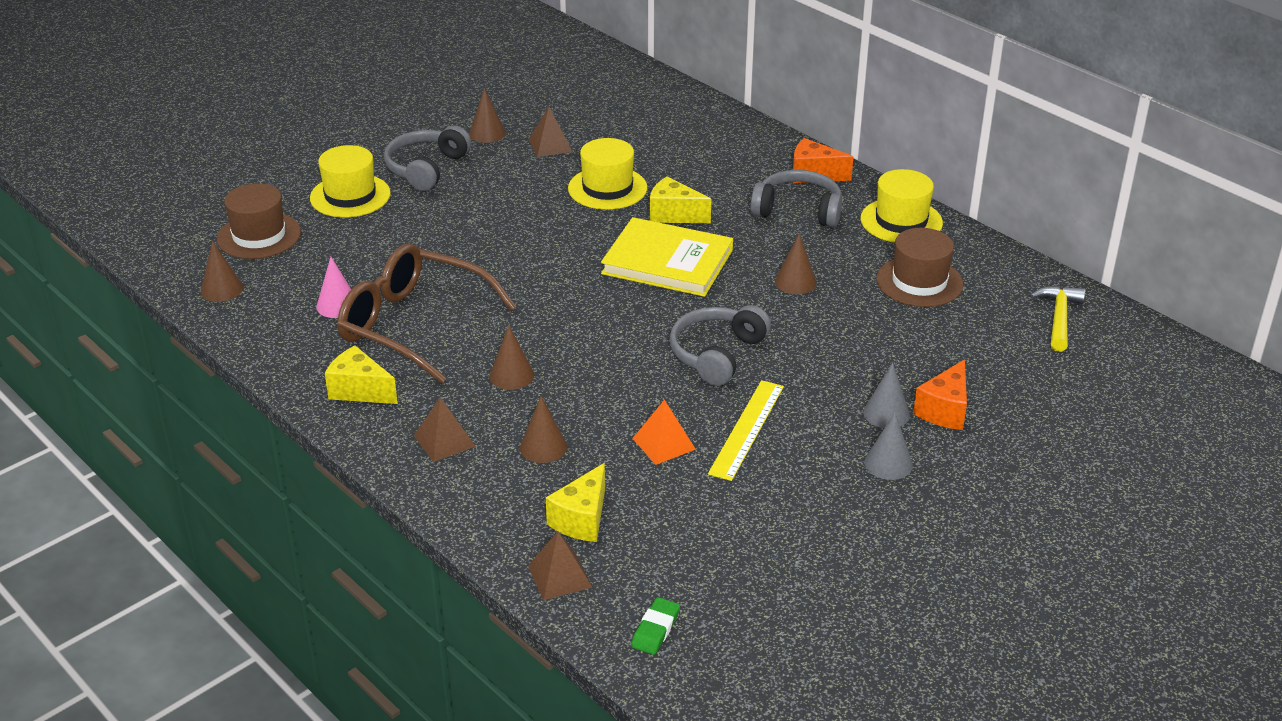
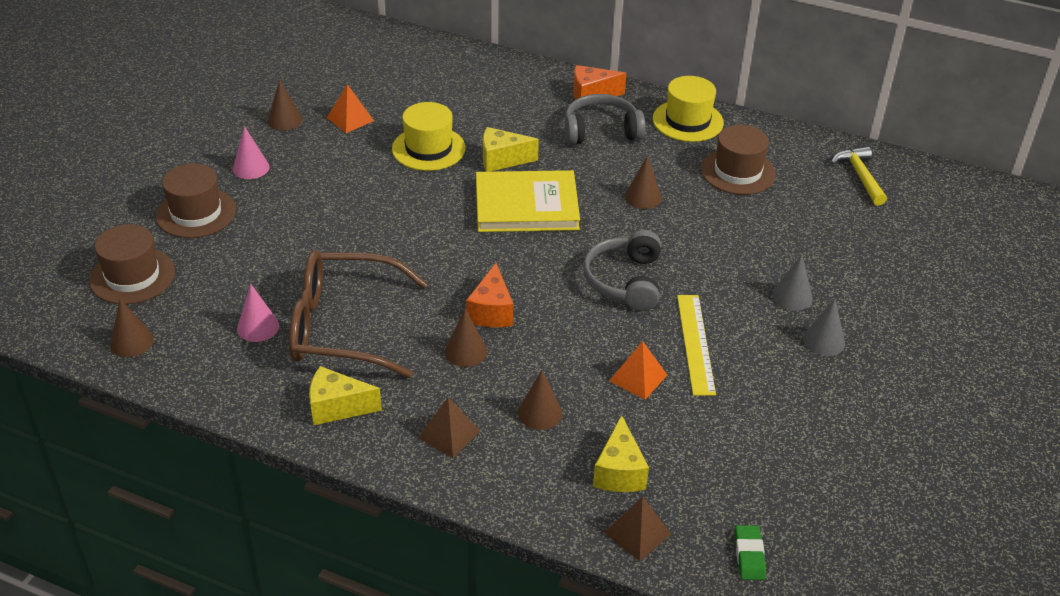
camera: 25 degrees left, 5 degrees up
(350, 196) = (196, 213): yellow hat -> brown hat
(426, 168) = (251, 168): grey headphones -> pink cone
(550, 145) = (350, 119): brown pyramid -> orange pyramid
(945, 410) = (833, 280): orange cheese -> orange cheese (491, 311)

